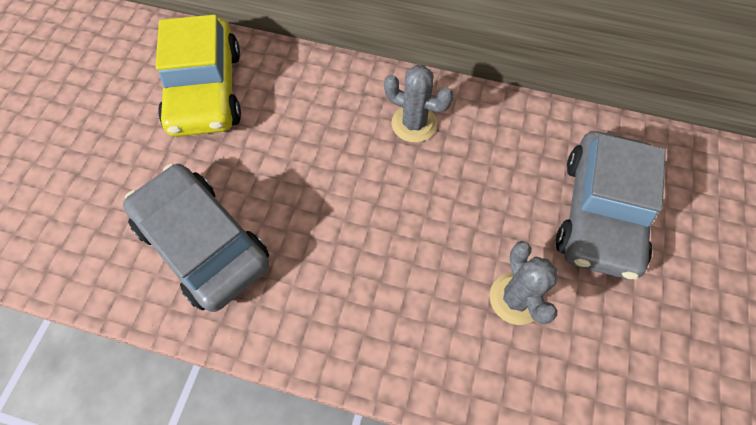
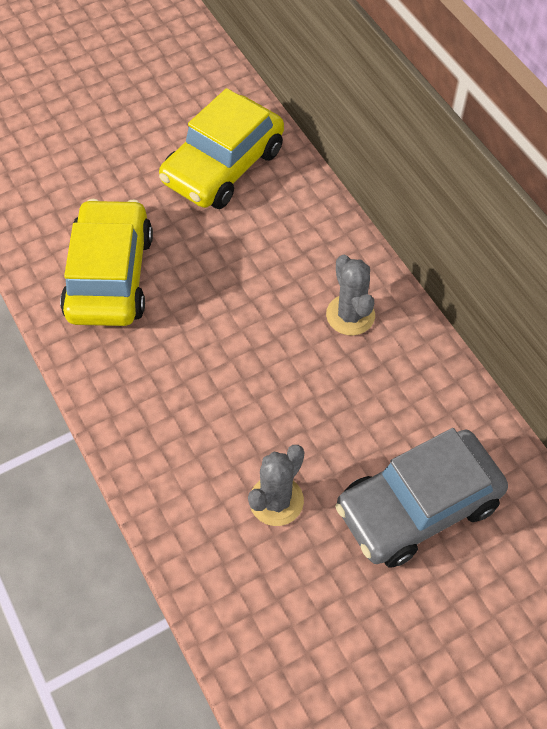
camera: 45 degrees right, 5 degrees down
(203, 243) = (110, 276): grey car -> yellow car

